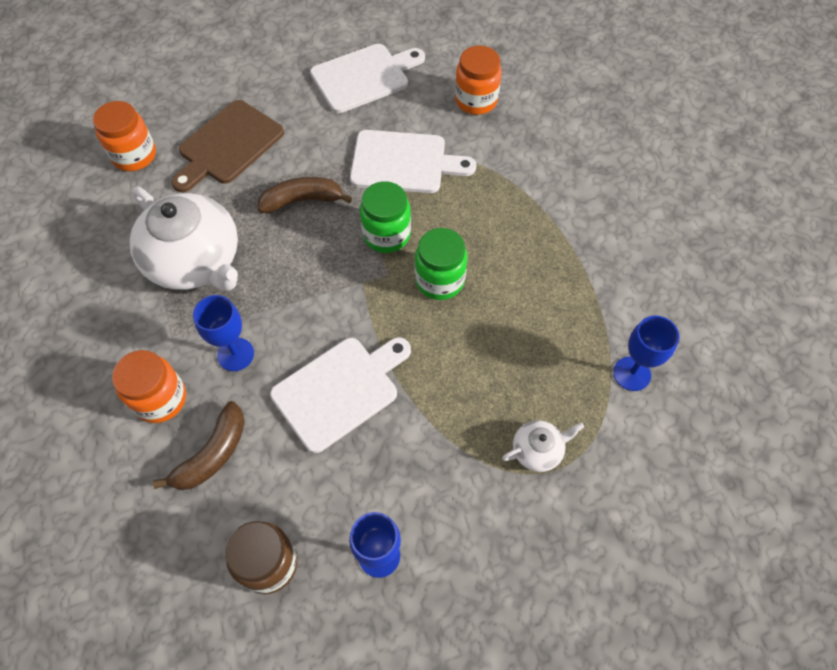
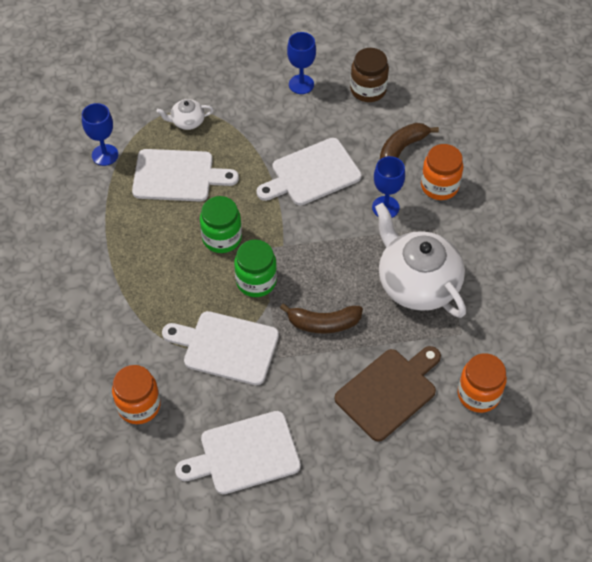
camera: 170 degrees left, 5 degrees down
(521, 357) = (178, 176): none -> white cutting board

